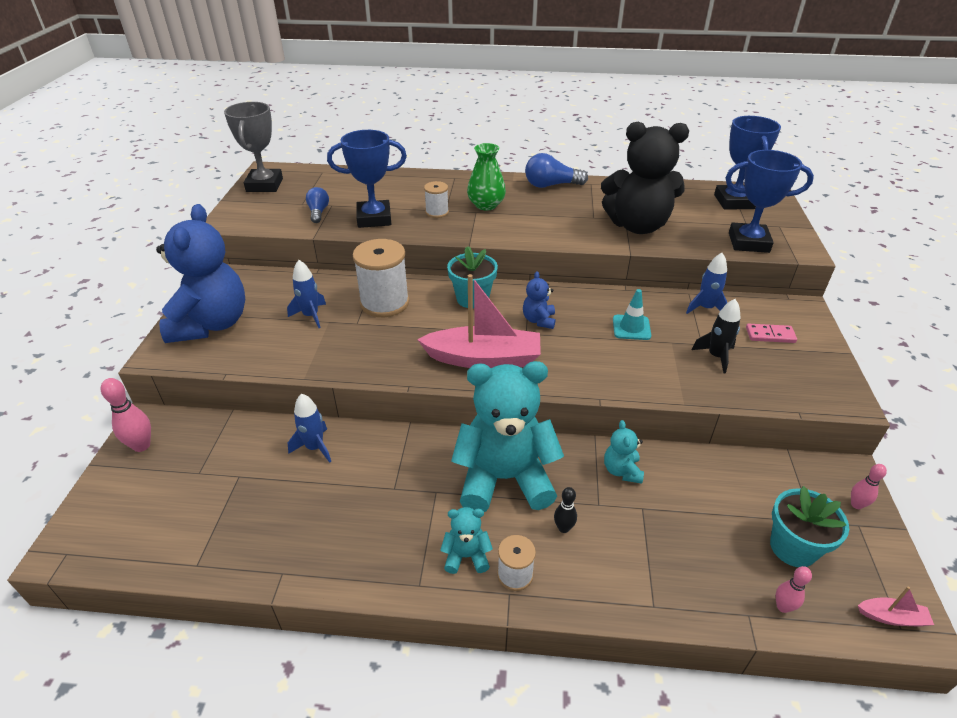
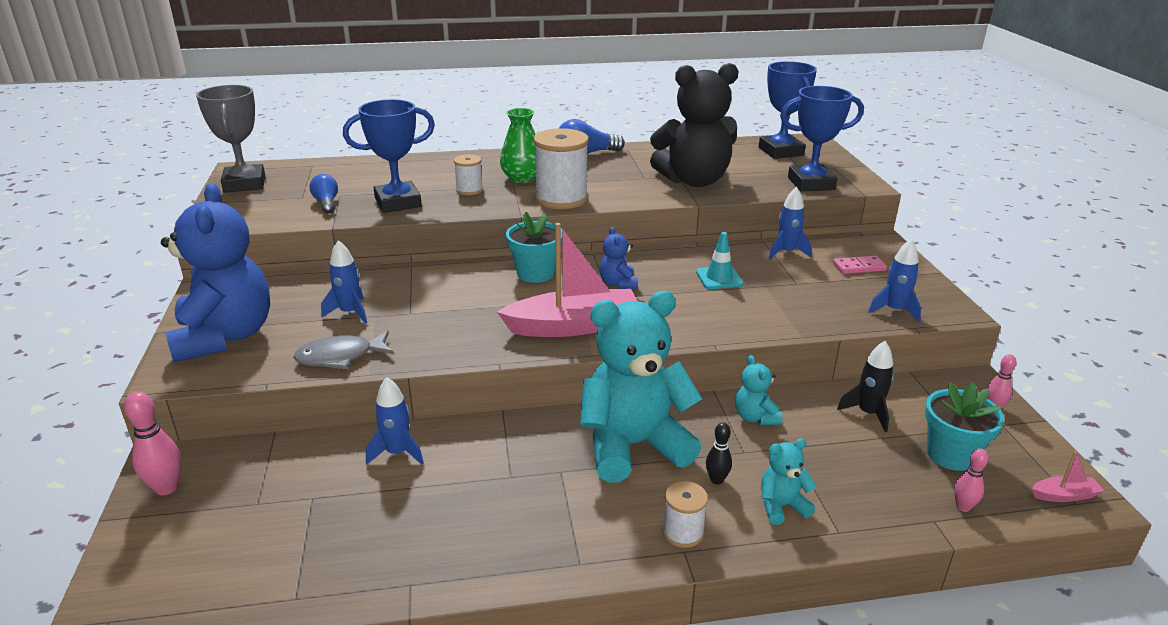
camera: 15 degrees left, 10 degrees down
(288, 358) = (340, 357): none -> grey fish
(384, 303) = (435, 289): white spool -> white spool (561, 199)
(466, 556) = (622, 525): turquoise teddy bear -> turquoise teddy bear (781, 506)
(716, 356) = (815, 292): black rocket -> black rocket (868, 413)
(786, 389) = (894, 310): none -> blue rocket

